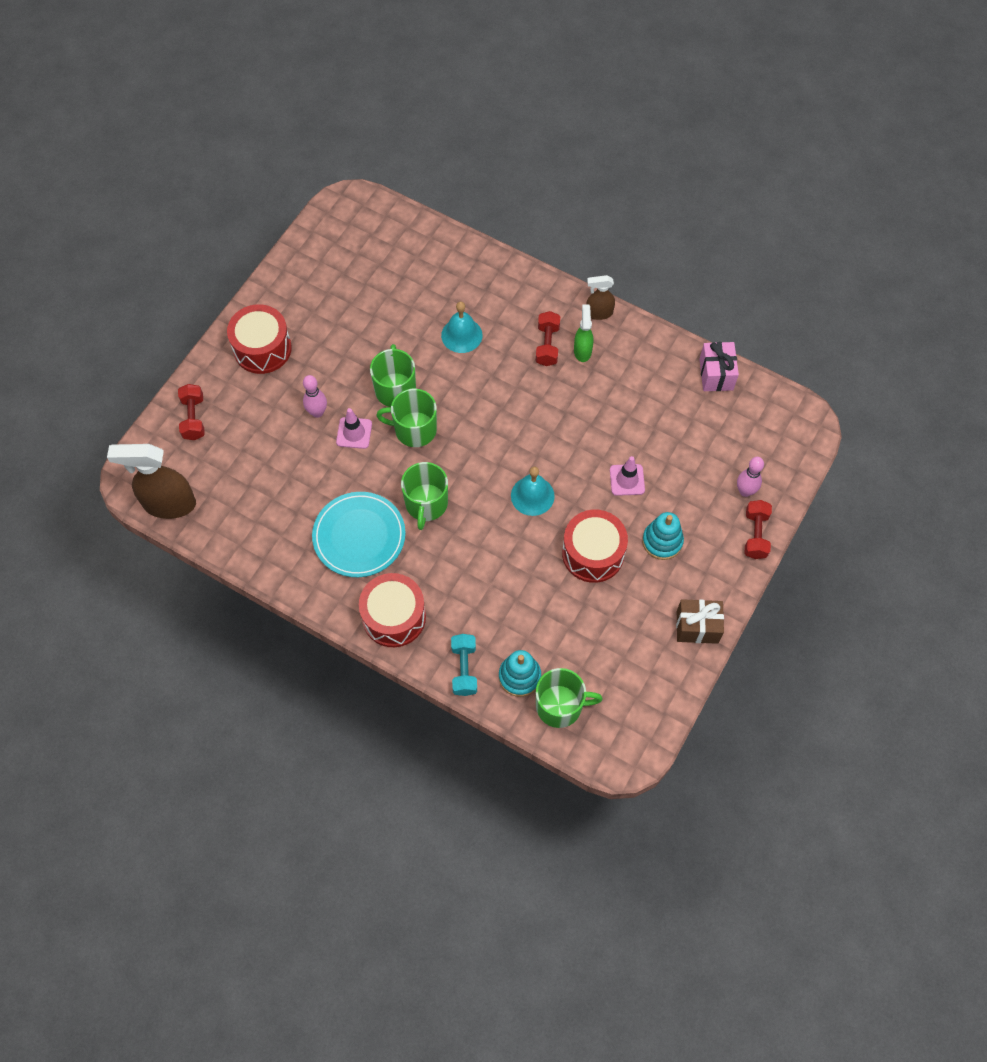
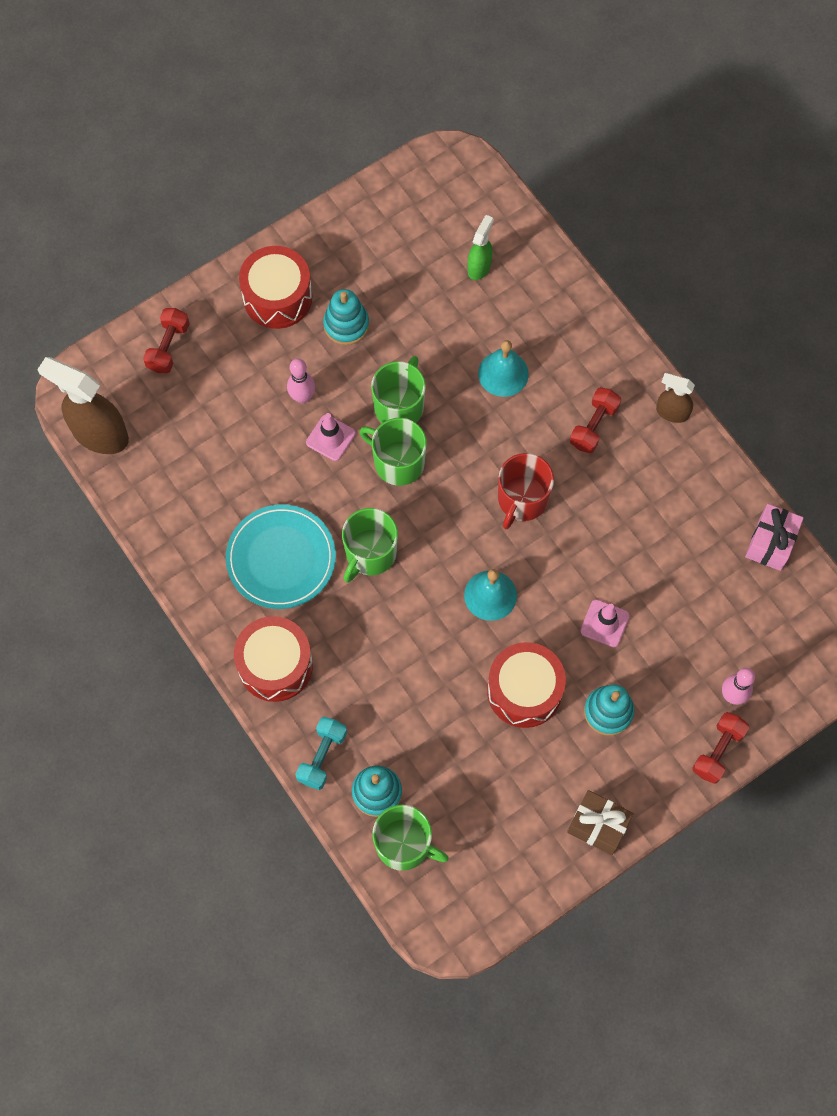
camera: 25 degrees right, 5 degrees up
(325, 347) = (346, 325): none -> turquoise stacking toy
(521, 418) = (522, 499): none -> red mug
(582, 350) = (630, 449): green spray bottle -> green spray bottle (479, 266)

